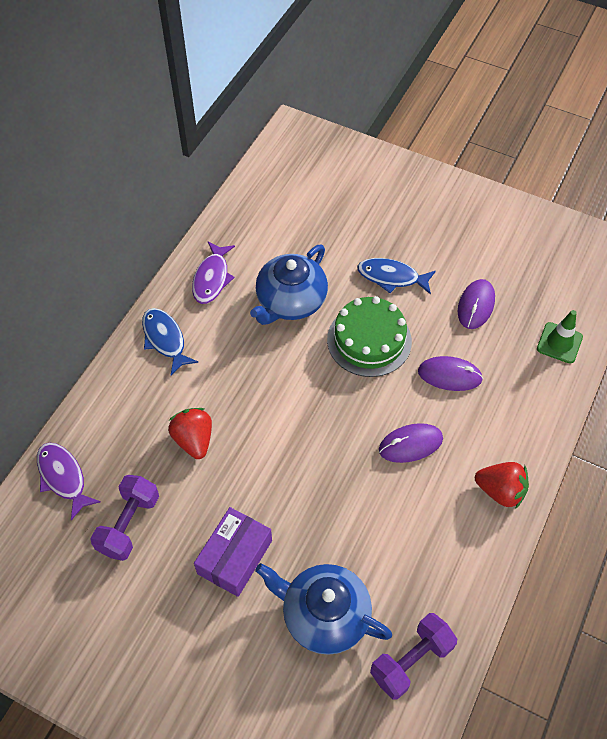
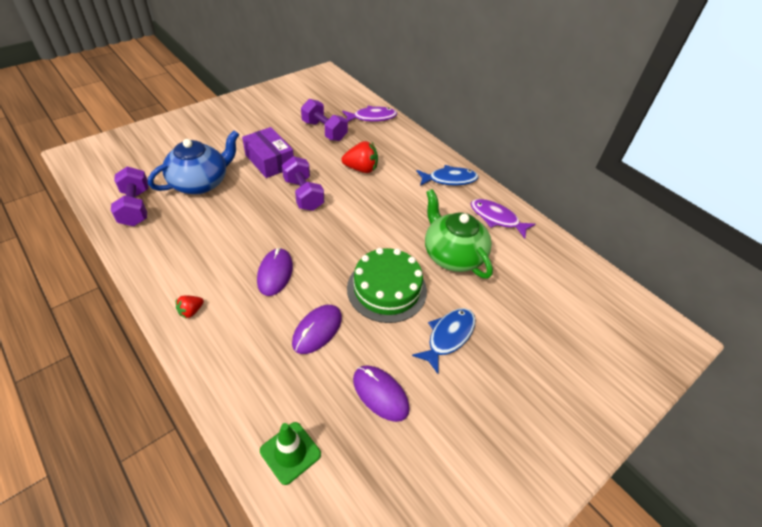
camera: 110 degrees right, 10 degrees down
(278, 480) = (303, 194): none -> purple dumbbell
(290, 301) = (452, 255): blue teapot -> green teapot
(500, 491) = (191, 311): red strawberry -> red strawberry, size x0.55

